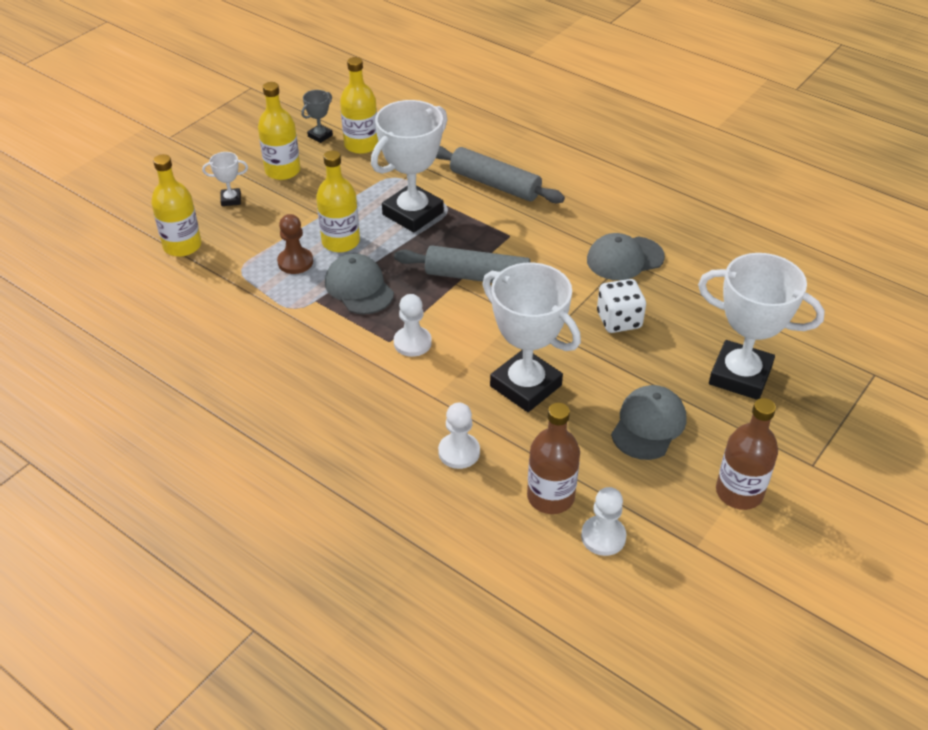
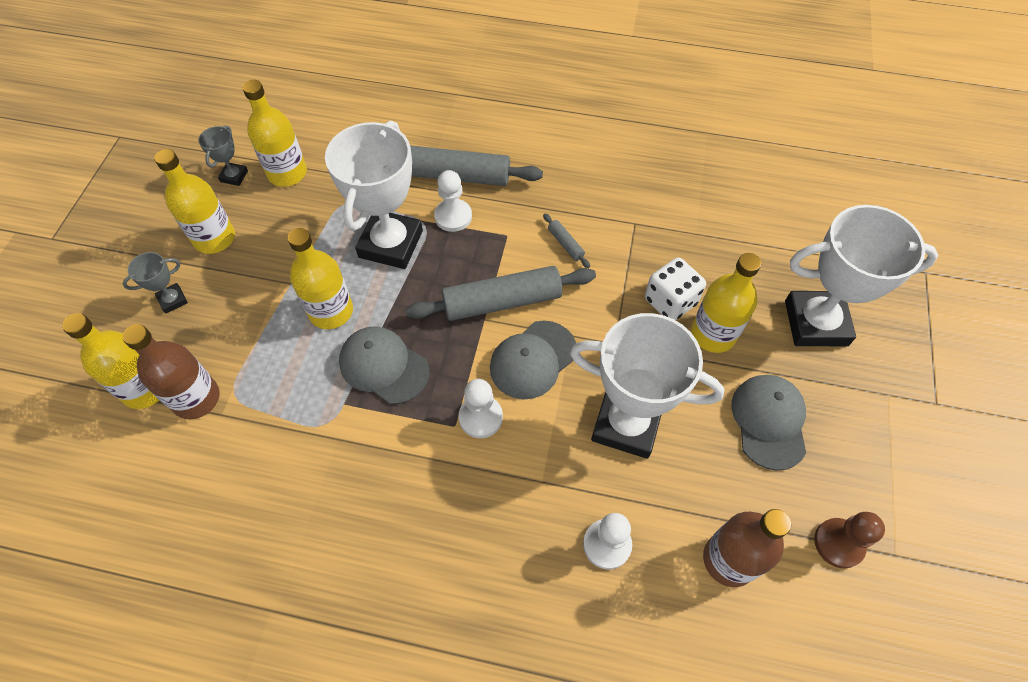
camera: 25 degrees left, 15 degrees up
(231, 199) = (173, 300): white trophy -> grey trophy
(295, 262) = (293, 359): brown pawn -> brown pawn (838, 543)
(555, 255) = (565, 244): none -> grey rolling pin
(603, 537) = (806, 587): white pawn -> white pawn (453, 216)
(624, 258) = (634, 222): grey cap -> grey cap (533, 360)
(641, 353) = (713, 334): none -> yellow bottle
(739, 492) = (894, 467): brown bottle -> brown bottle (196, 398)

